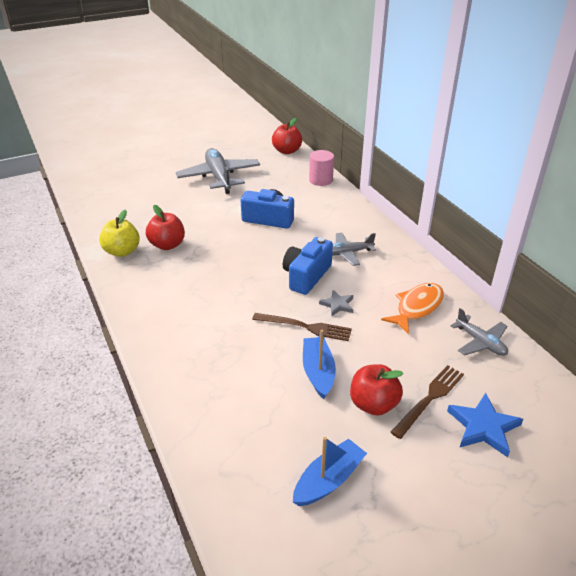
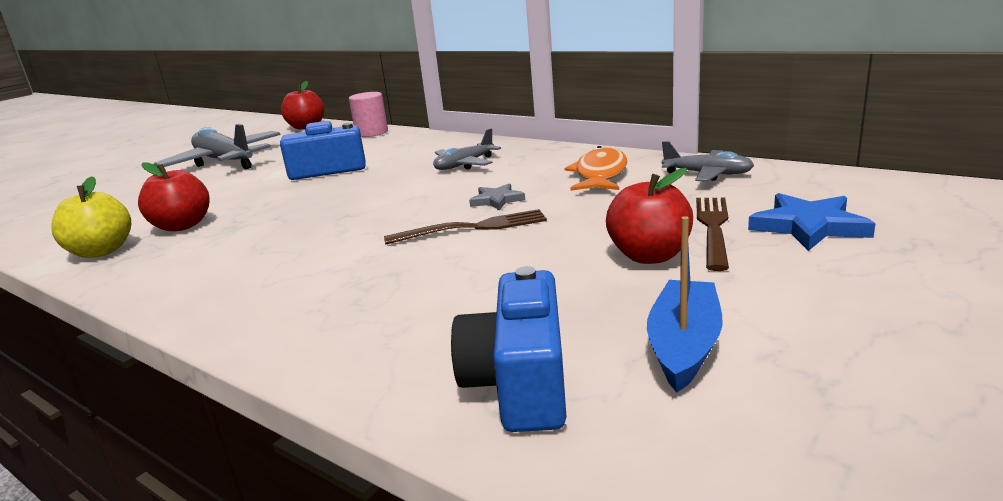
camera: 25 degrees left, 15 degrees down
(306, 276) = (428, 193): blue camera -> blue camera (520, 383)
(318, 372) = (536, 256): blue boat -> none

